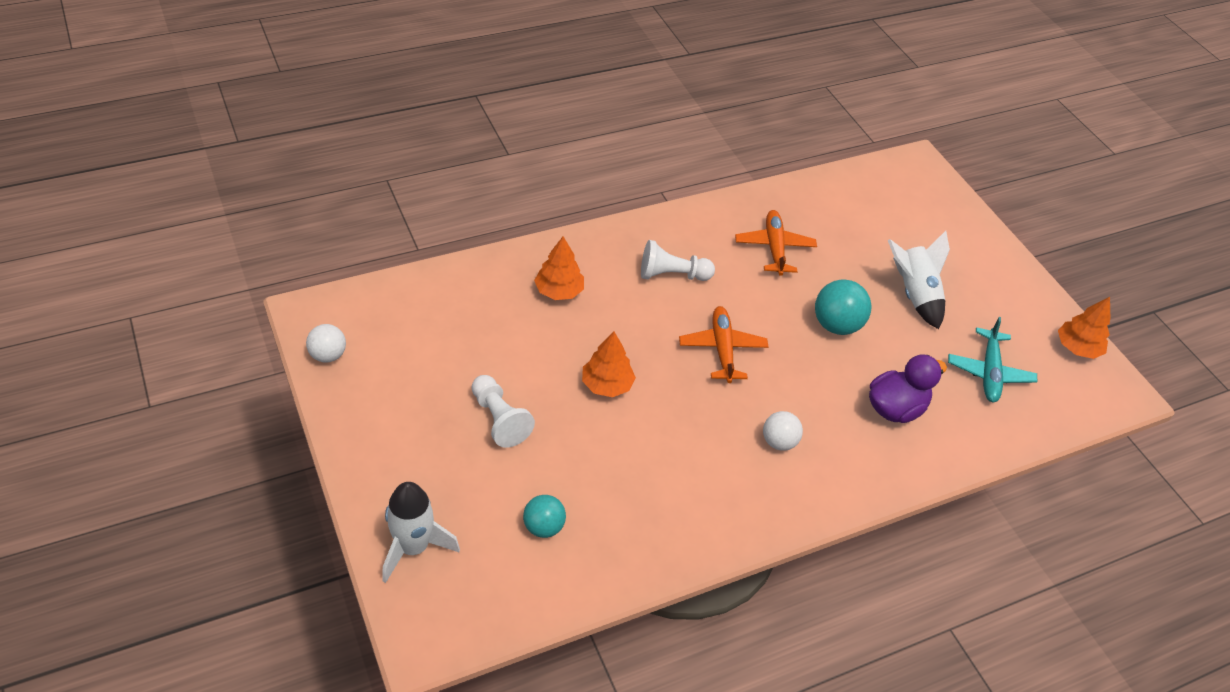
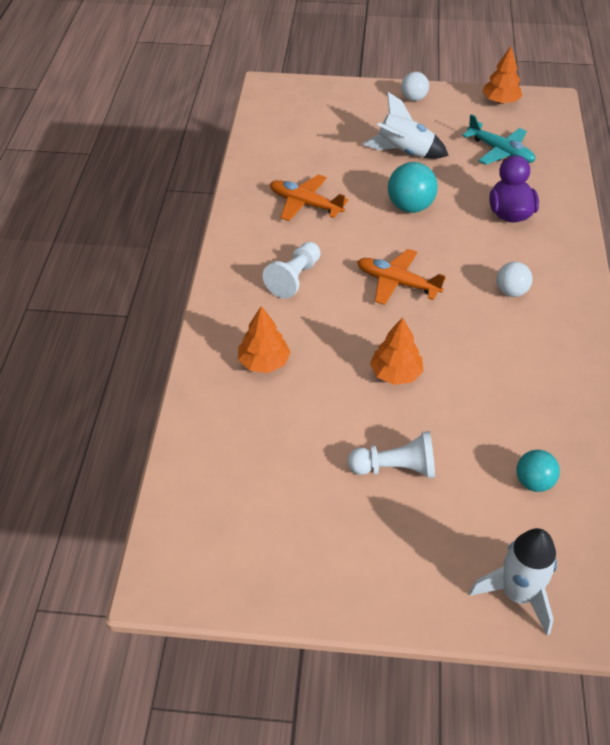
camera: 55 degrees left, 0 degrees up
(328, 355) = (233, 585): white ball -> white ball (413, 98)

